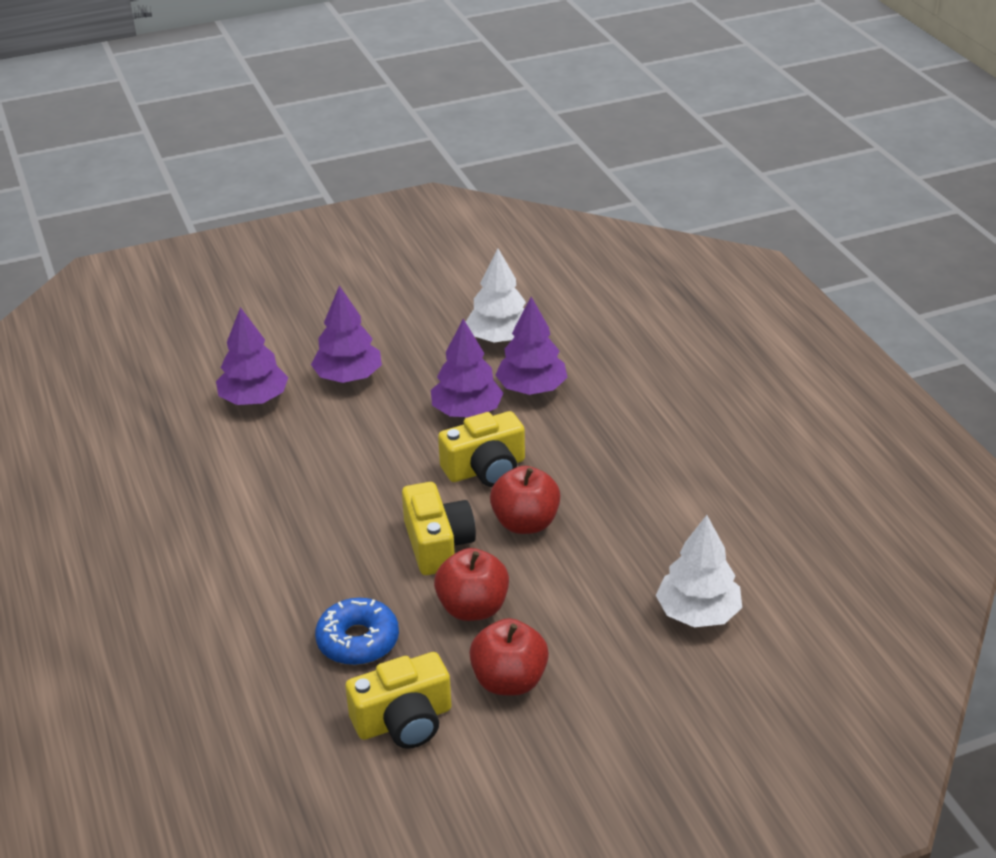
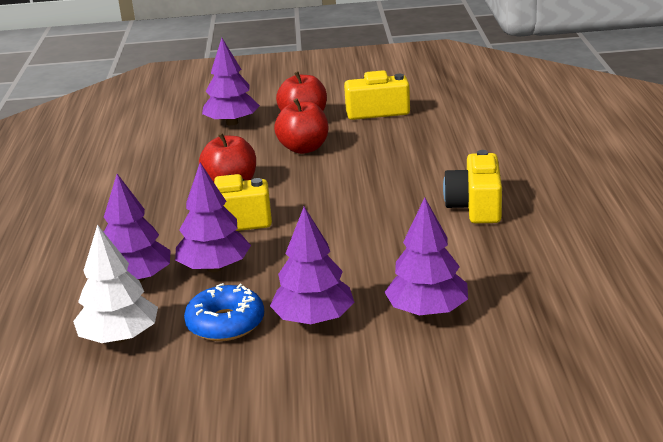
camera: 160 degrees left, 10 degrees down
(358, 641) = (390, 142): blue donut -> blue donut (225, 323)
(437, 544) = (306, 181): yellow camera -> yellow camera (476, 206)
(613, 654) = (232, 123): none -> purple tree
(698, 613) = (162, 133): white tree -> none

